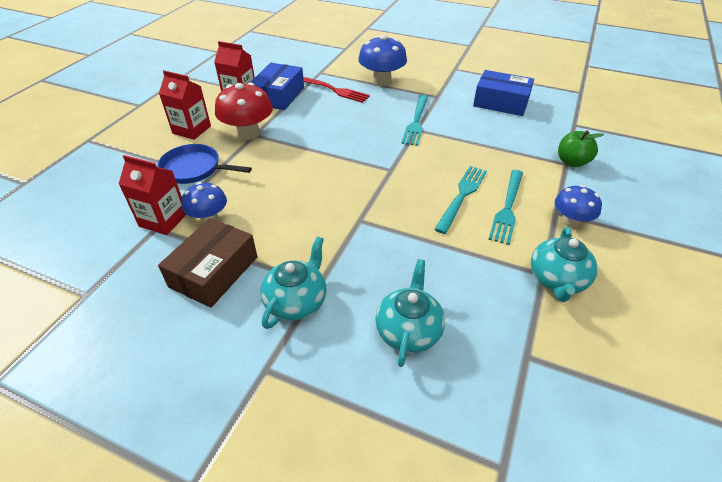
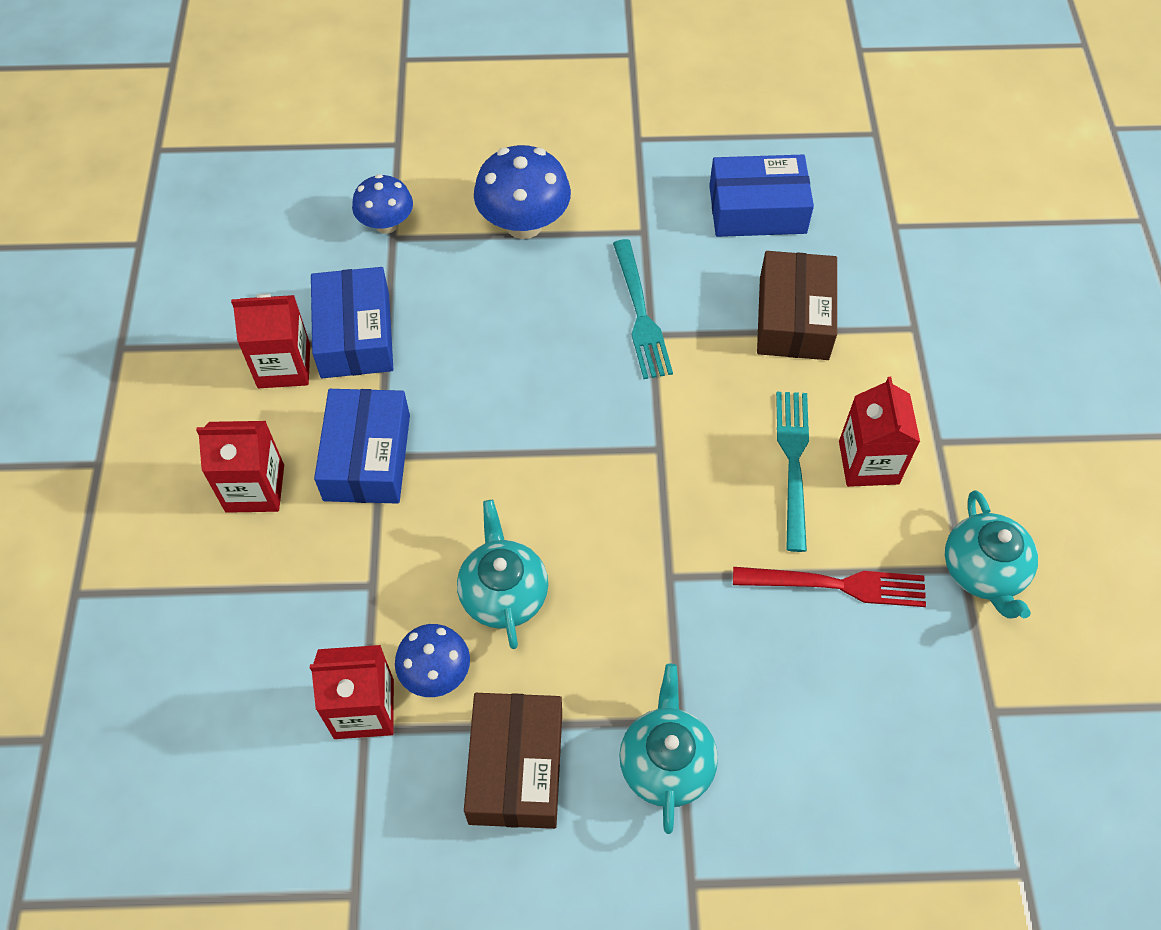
camera: 25 degrees left, 15 degrees up
(194, 169) = (332, 580): blue pan -> none
(248, 133) = (367, 457): red mushroom -> blue box
(334, 90) = (449, 280): red fork -> red fork (838, 585)
(408, 330) = (836, 740): turquoise teapot -> turquoise teapot (503, 593)
(497, 143) = (794, 318): none -> brown box
(507, 209) = (868, 462): turquoise fork -> red carton
(570, 221) = (962, 452): blue mushroom -> blue mushroom (386, 224)
(572, 162) = (921, 320): green apple -> none

